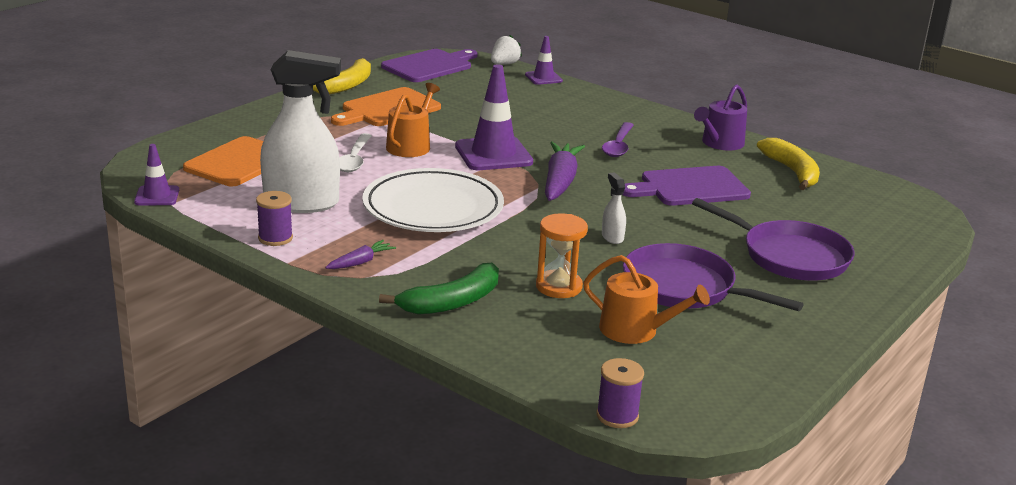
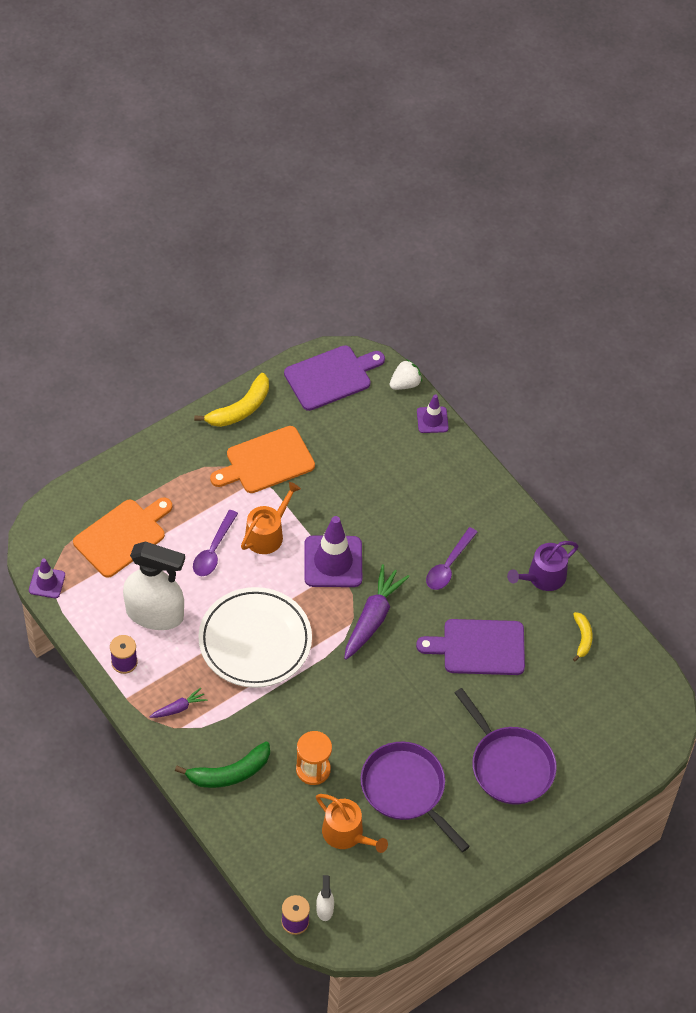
camera: 15 degrees right, 30 degrees up
(354, 160) = (213, 550): white spoon -> purple spoon
(612, 237) = (381, 711): white spray bottle -> white spray bottle (324, 909)
(792, 172) = (582, 638): yellow banana -> yellow banana, size x0.58

